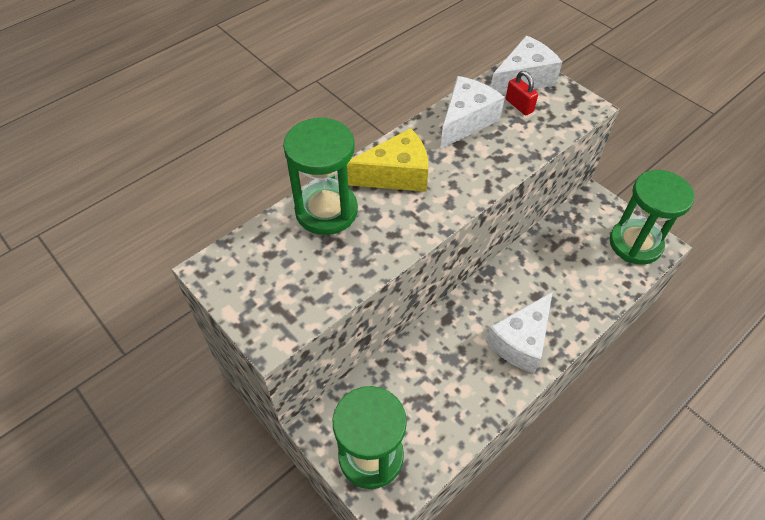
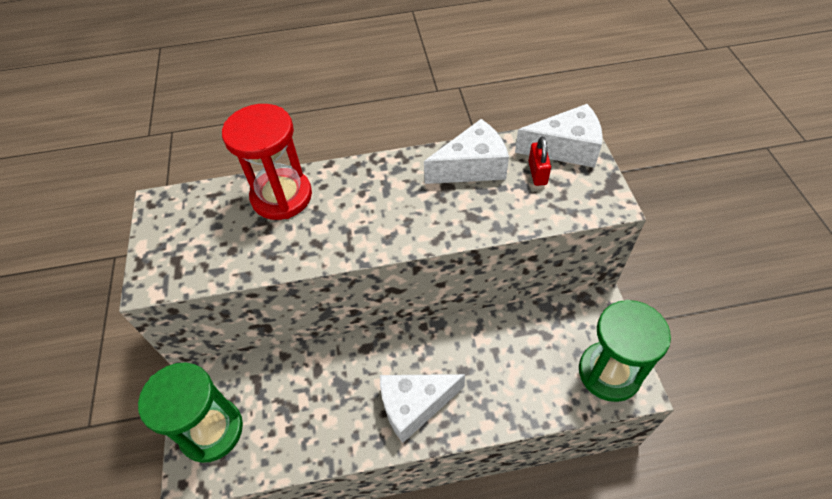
camera: 35 degrees right, 0 degrees up
(326, 211) = (281, 196): green hourglass -> red hourglass
(396, 175) = (365, 190): yellow cheese -> none

